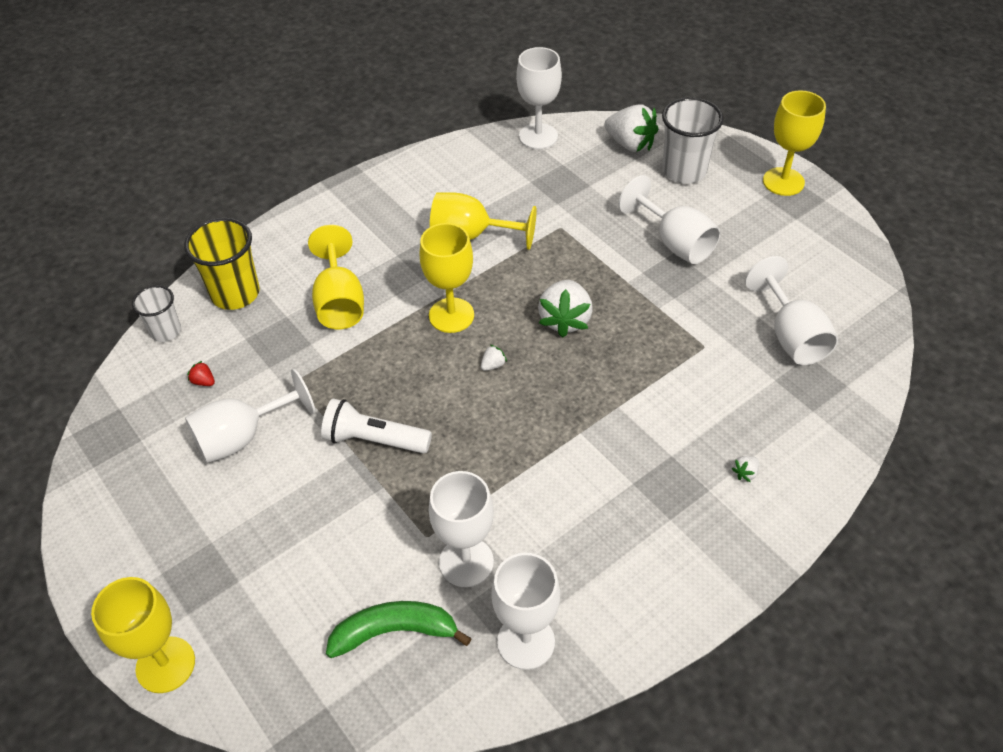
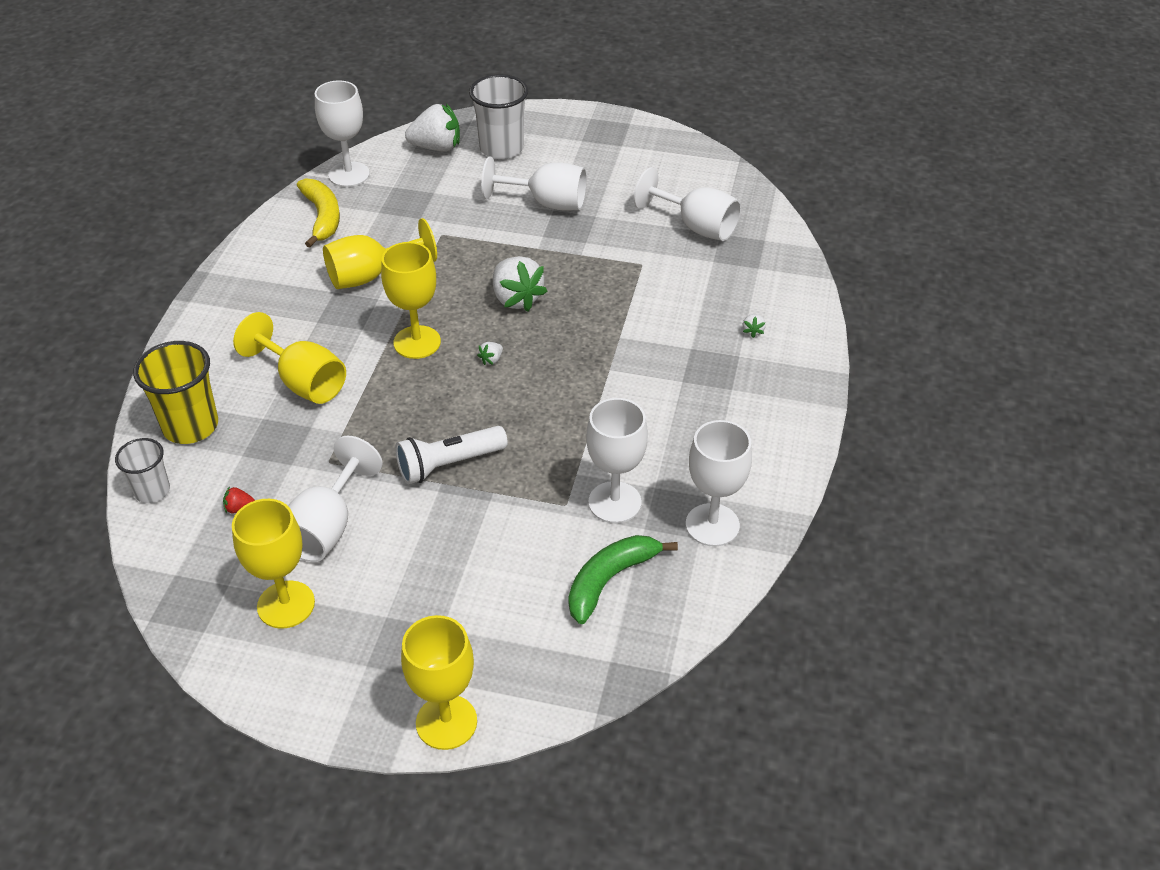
camera: 40 degrees left, 5 degrees down
(483, 165) = (322, 217): none -> yellow banana
(493, 365) = (491, 360): white strawberry -> white strawberry turned 150 degrees counterclockwise
(783, 182) = (586, 123): yellow goblet -> yellow goblet (286, 604)

